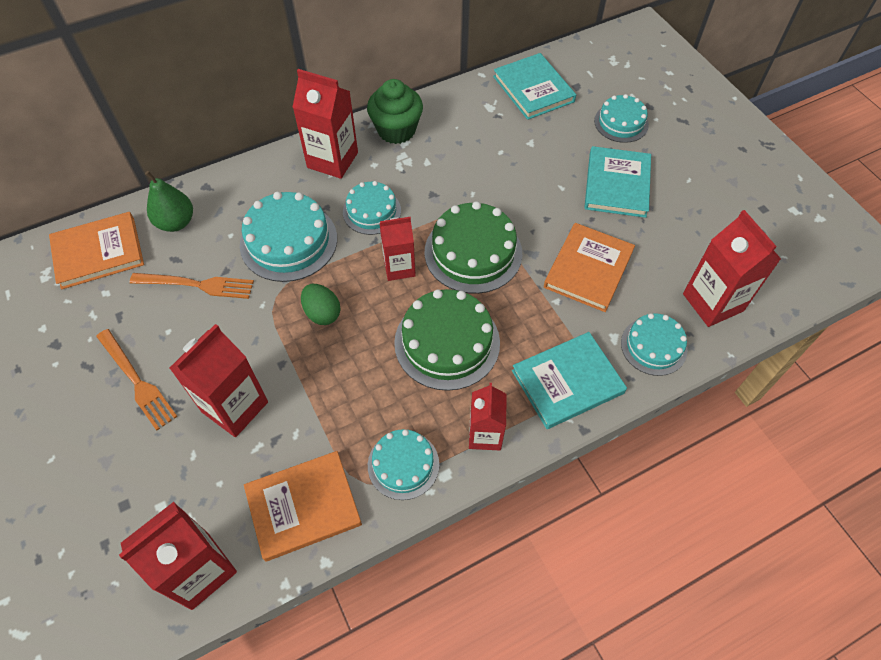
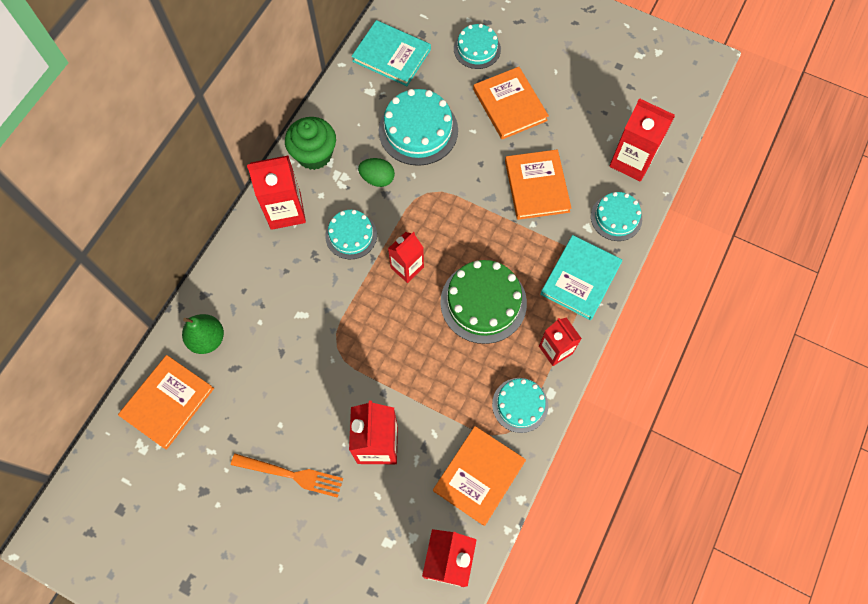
camera: 35 degrees left, 10 degrees up
(198, 285) = (270, 376): orange fork -> none
(288, 241) = (309, 299): turquoise cake -> turquoise cake (418, 130)
(322, 313) = (381, 337): green egg -> green egg (377, 179)
(473, 252) = (450, 222): green cake -> none
(617, 184) = (510, 105): turquoise book -> orange book

